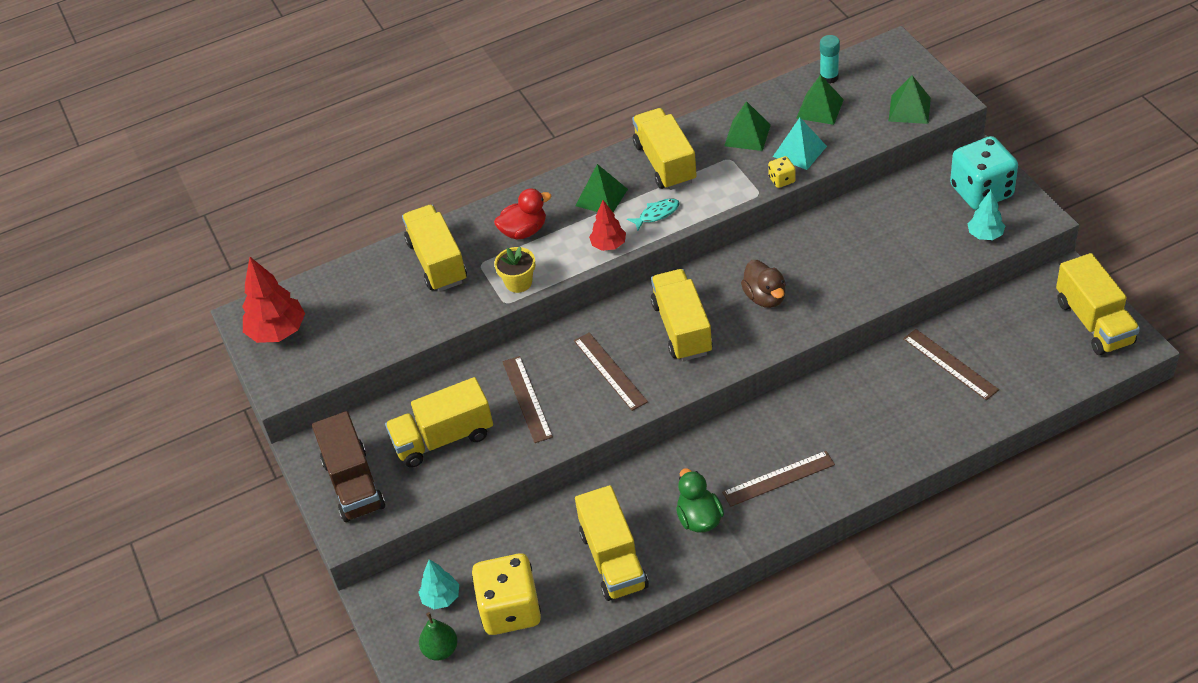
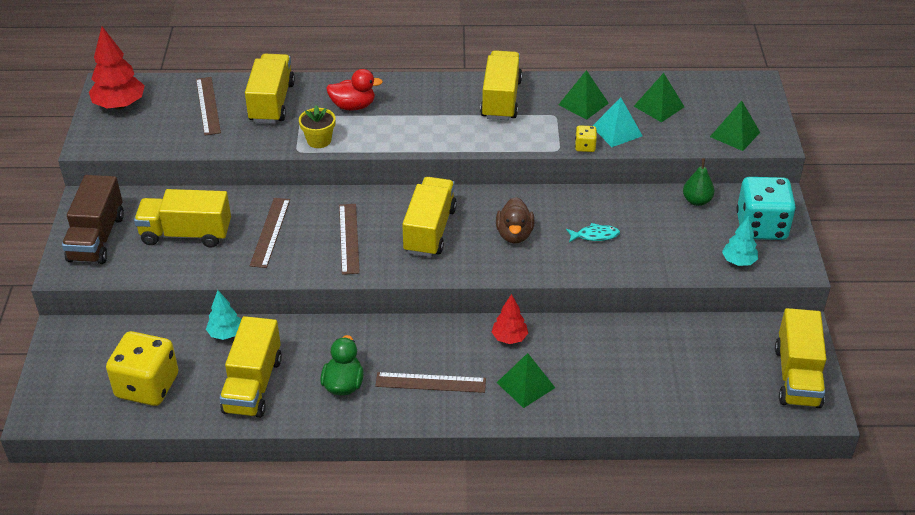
camera: 20 degrees right, 5 degrees down
(441, 598) = (105, 354): turquoise tree -> turquoise tree (226, 333)
(441, 650) = (74, 391): green pear -> green pear (696, 201)
(601, 197) = (431, 105): green pyramid -> green pyramid (526, 385)
(608, 245) = (409, 141): red tree -> red tree (509, 338)
(657, 214) = (464, 133): turquoise fish -> turquoise fish (595, 235)
(829, 77) = (685, 86): turquoise glue stick -> none
(950, 364) = (643, 356): brown ruler -> brown ruler (208, 105)

